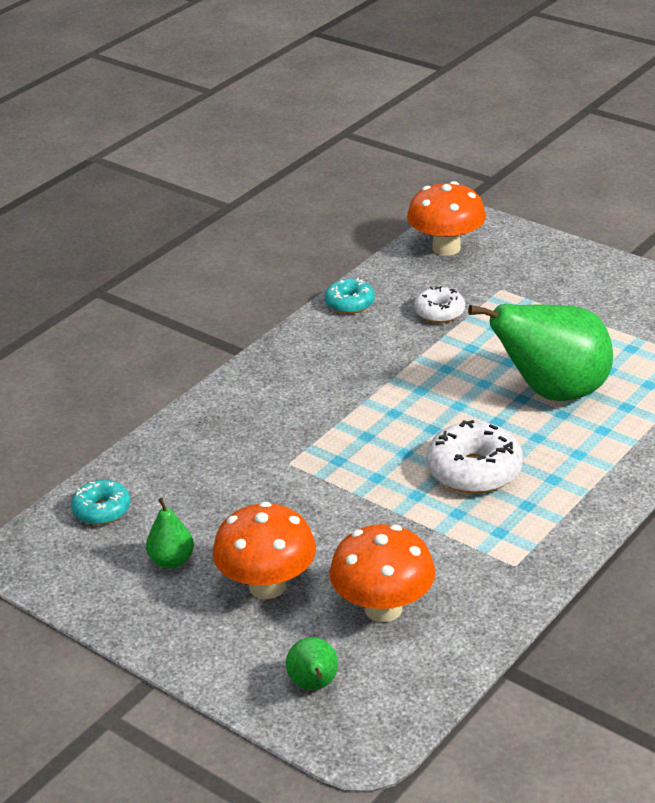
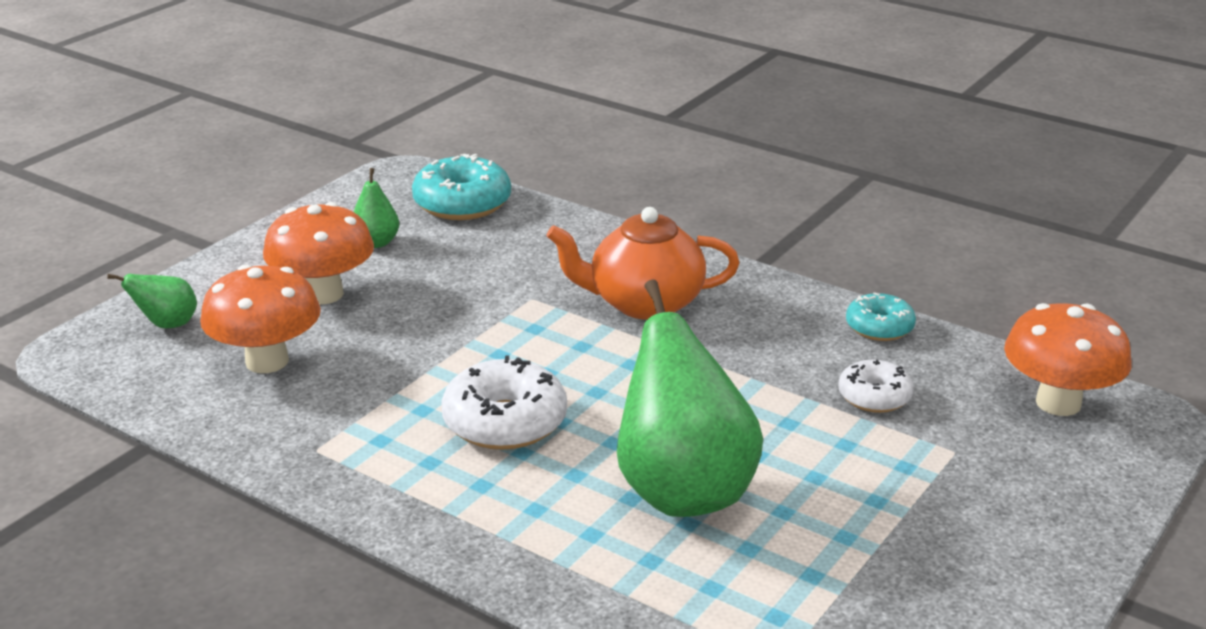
camera: 85 degrees right, 5 degrees down
(102, 510) = (462, 204): turquoise donut -> turquoise donut, size x1.65
(304, 405) = (644, 303): none -> orange teapot

